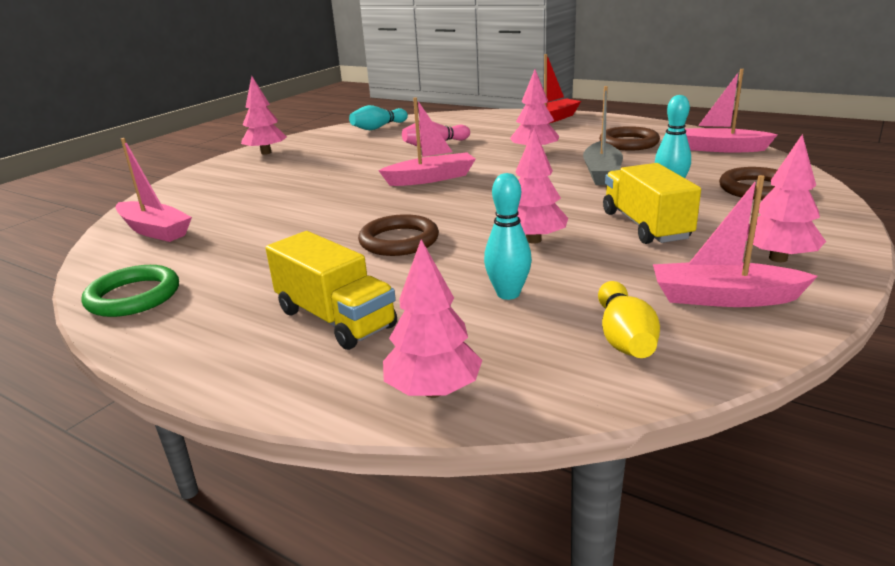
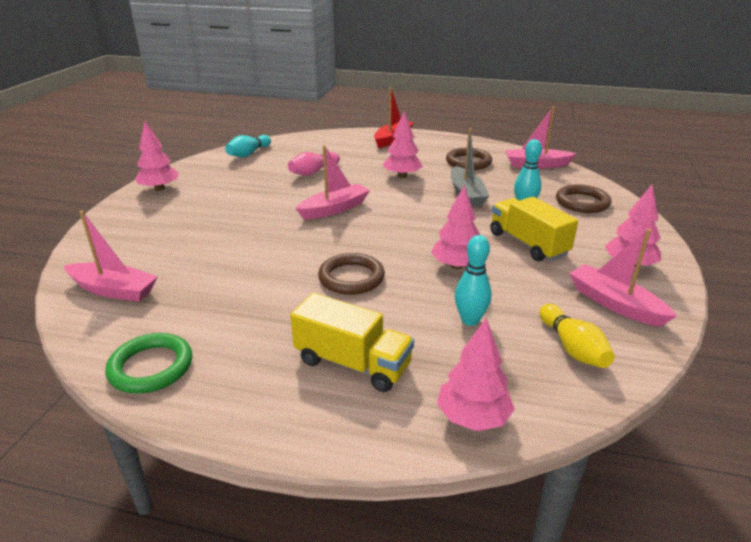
camera: 20 degrees left, 5 degrees up
(723, 298) = (615, 304): pink boat -> pink boat turned 60 degrees clockwise

